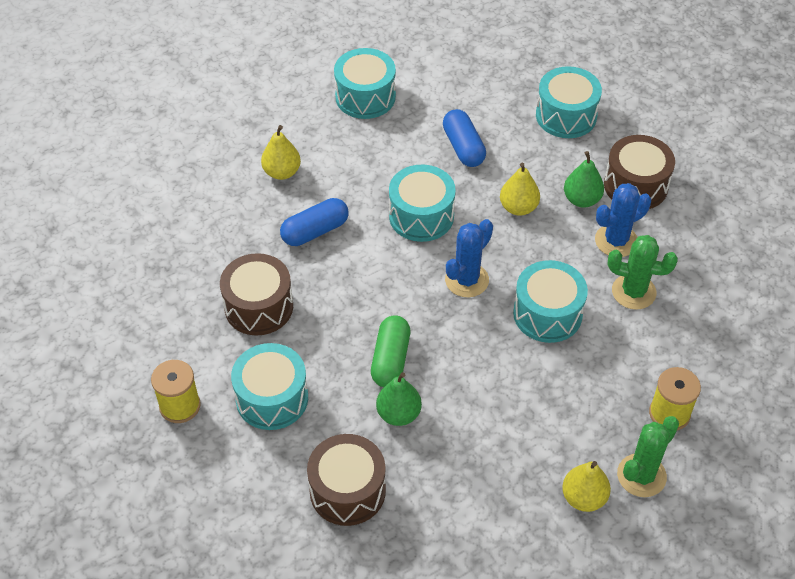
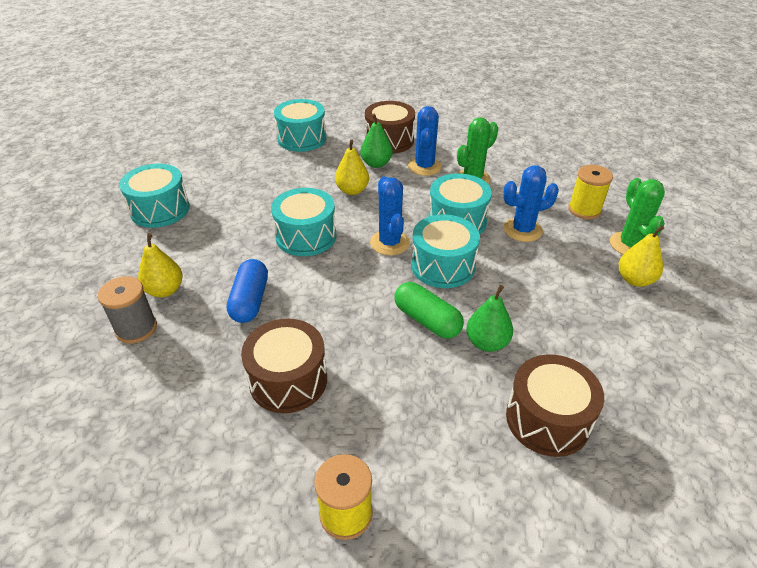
camera: 55 degrees left, 10 degrees down
(233, 185) = (136, 328): none -> grey spool
(272, 398) = (401, 424): turquoise drum -> turquoise drum (443, 266)
(463, 147) = (270, 188): blue capsule -> none
(582, 373) = (522, 230): none -> blue cactus

